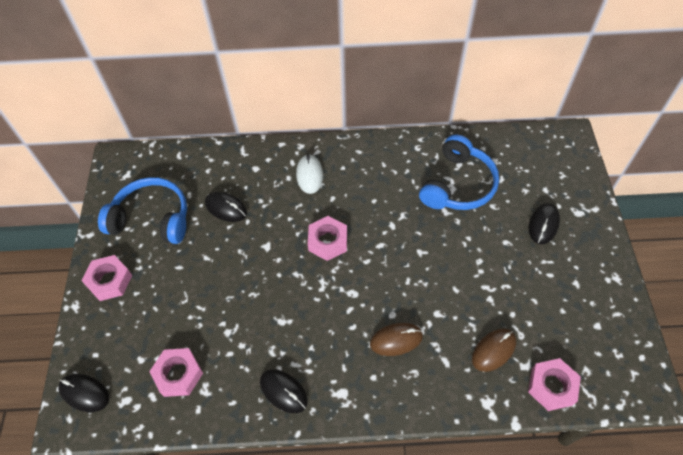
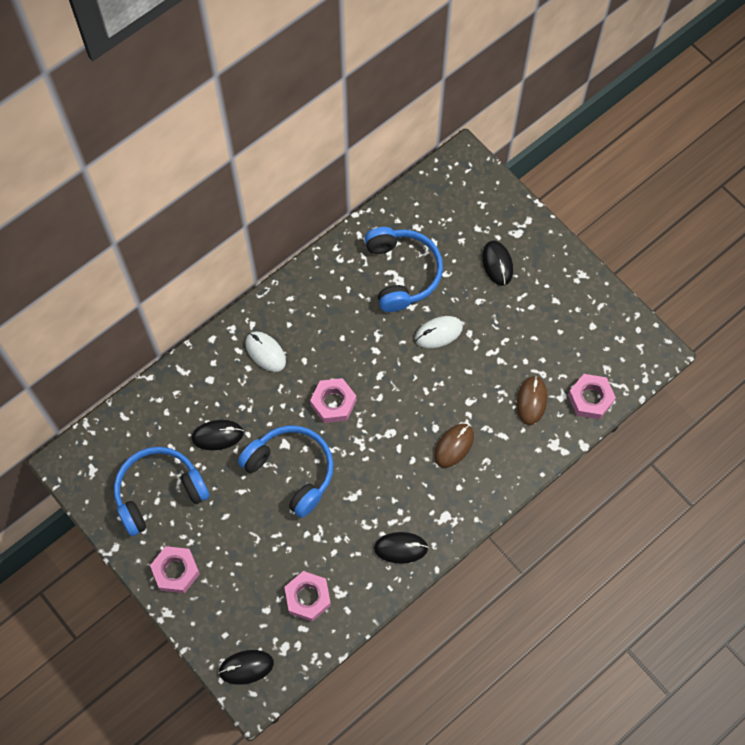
camera: 40 degrees left, 10 degrees up
(254, 268) = (292, 470): none -> blue headphones
(453, 244) = (438, 333): none -> white mouse

